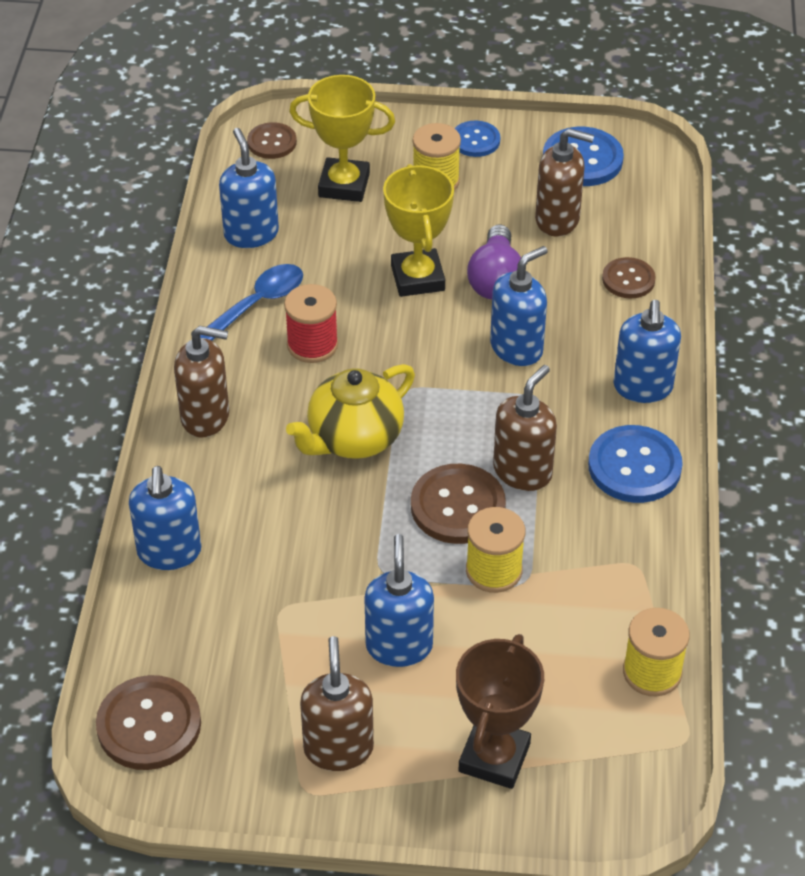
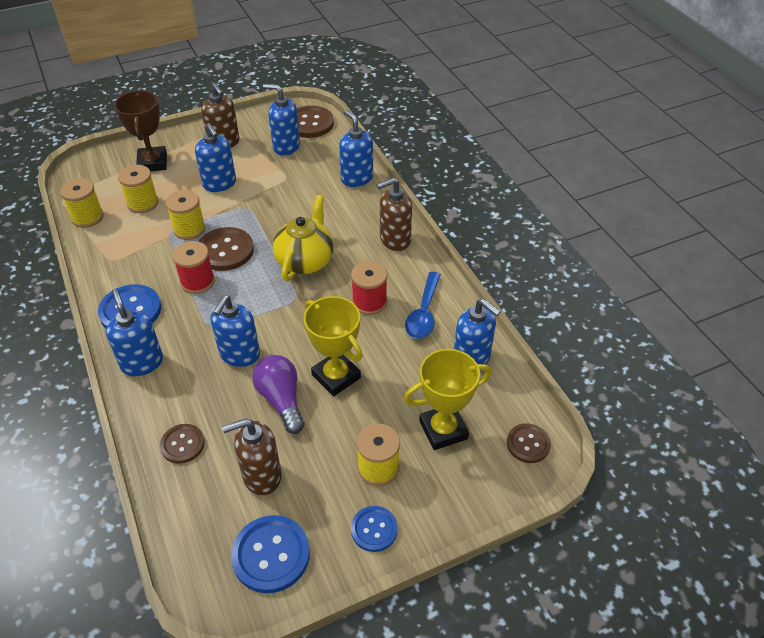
camera: 150 degrees right, 0 degrees up
(233, 683) = (286, 147): none -> blue soap dispenser
(522, 471) = (197, 282): brown soap dispenser -> red spool
(548, 662) = (143, 203): none -> yellow spool

